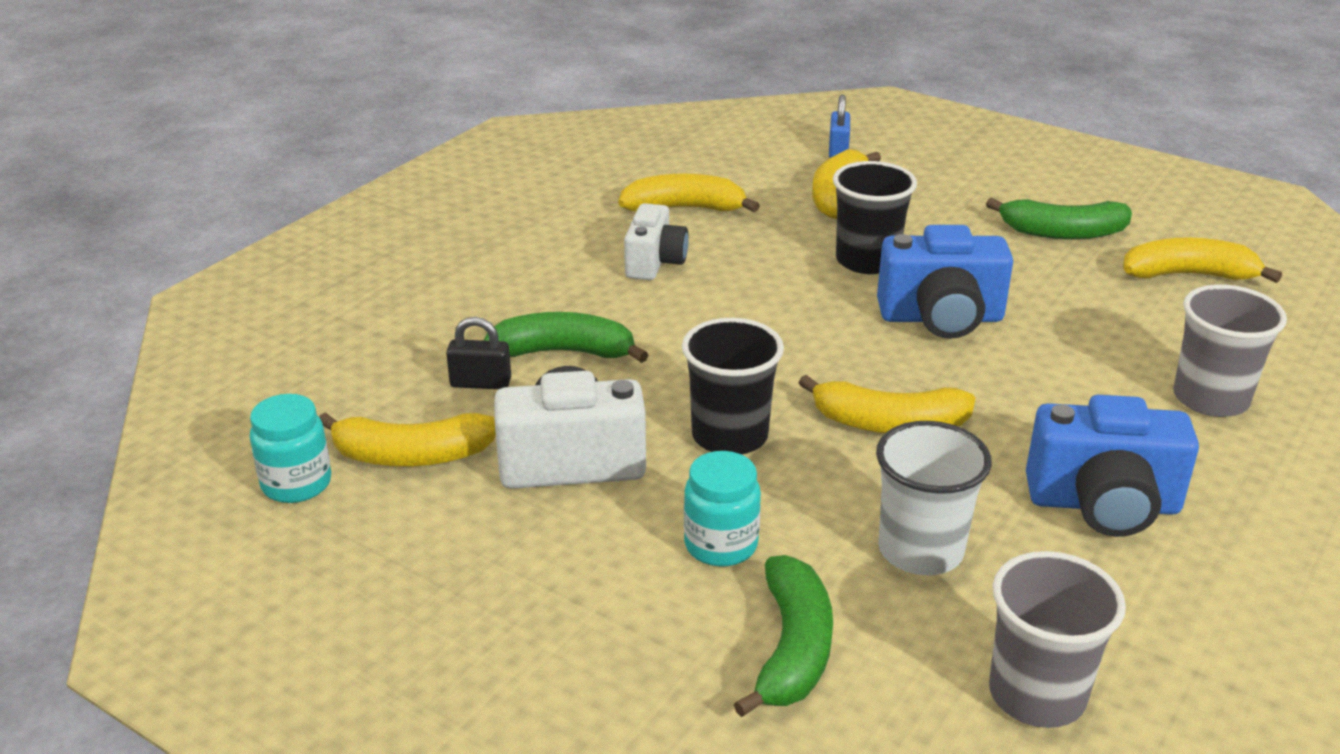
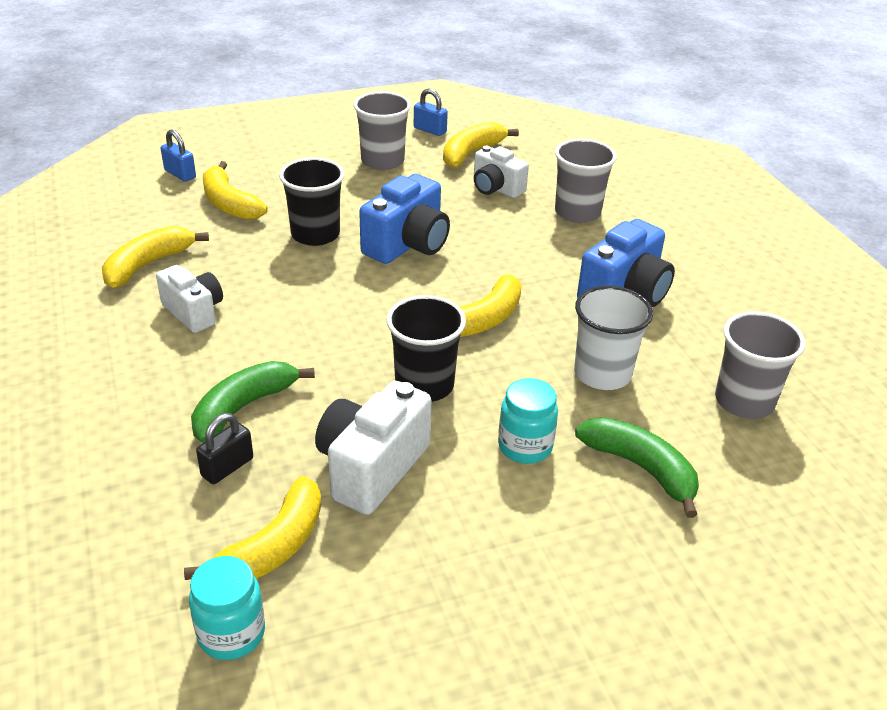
camera: 55 degrees left, 5 degrees up
(1062, 233) = (382, 161): green banana -> grey cup
(1149, 322) = (496, 188): none -> white camera
(1180, 230) = (430, 130): none -> blue padlock

